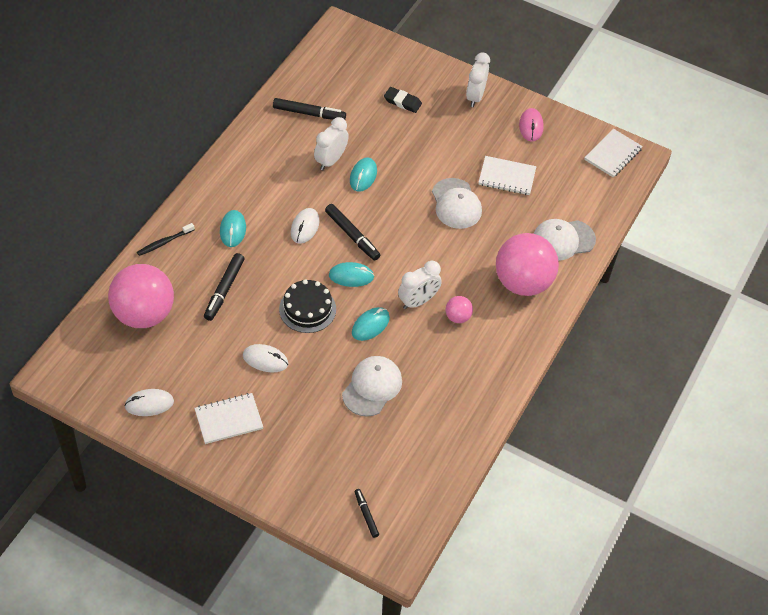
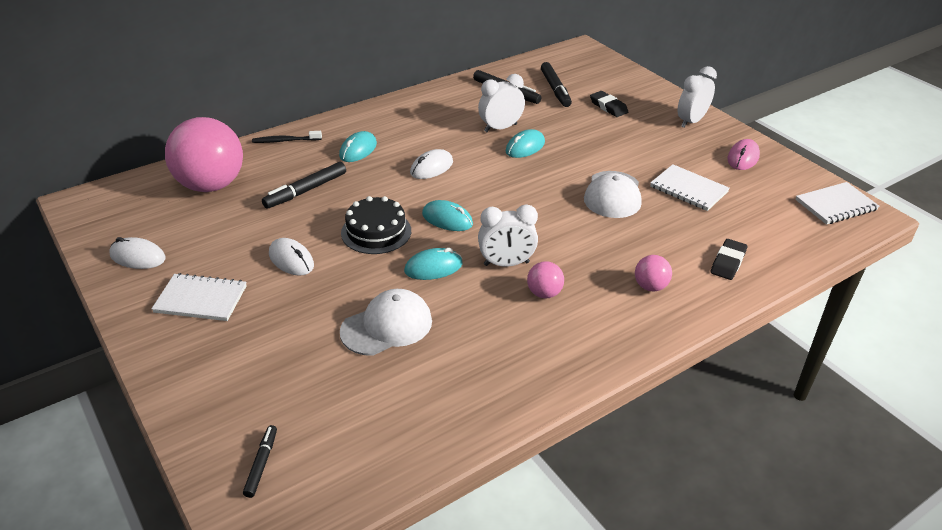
camera: 30 degrees right, 15 degrees down
(352, 235) = (476, 188): black marker -> black marker (555, 89)
(523, 282) = (650, 286): pink ball -> pink ball, size x0.43
(563, 240) = (728, 262): white cap -> black eraser

